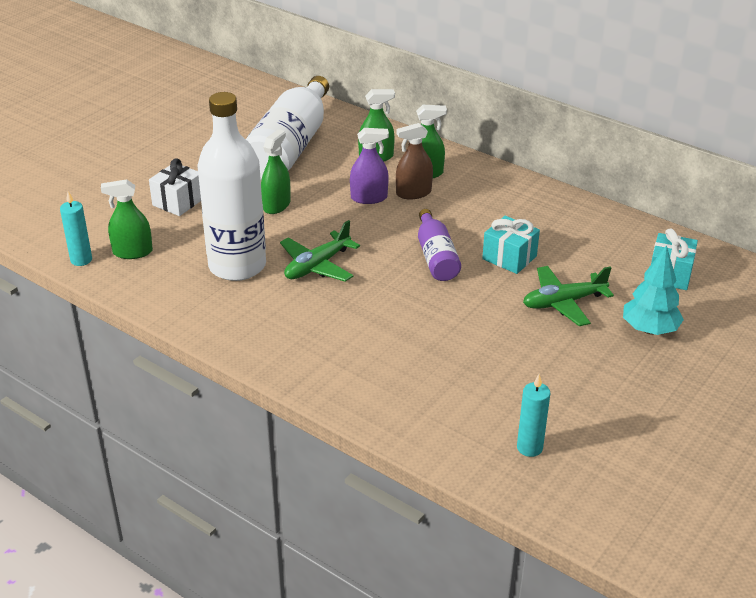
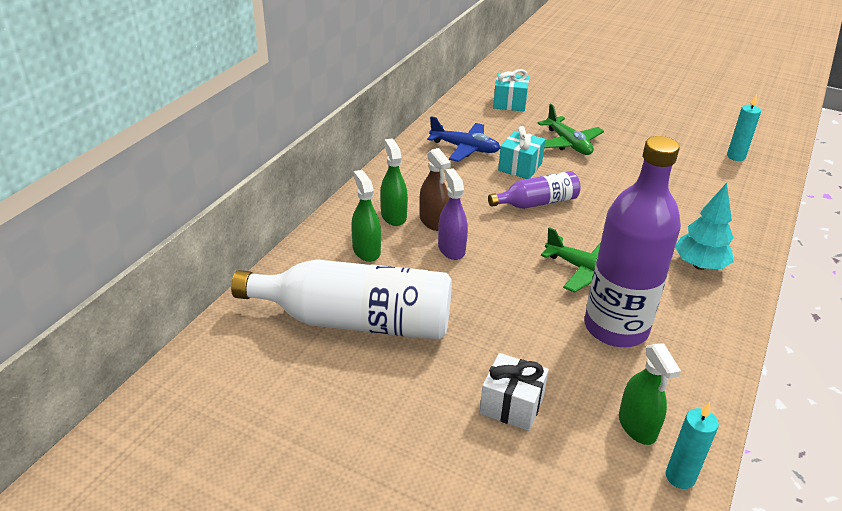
camera: 100 degrees left, 0 degrees up
(237, 266) = (616, 328): white bottle -> purple bottle
(276, 205) = (488, 314): green spray bottle -> none
(551, 226) = (465, 148): none -> blue plane
(649, 329) = (580, 113): turquoise tree -> turquoise tree (699, 265)

